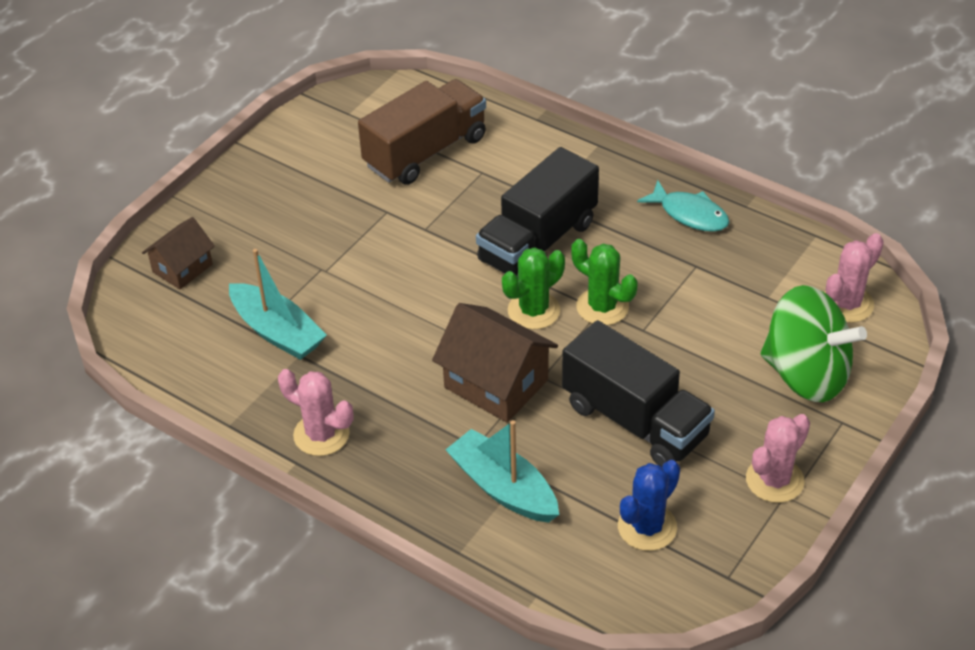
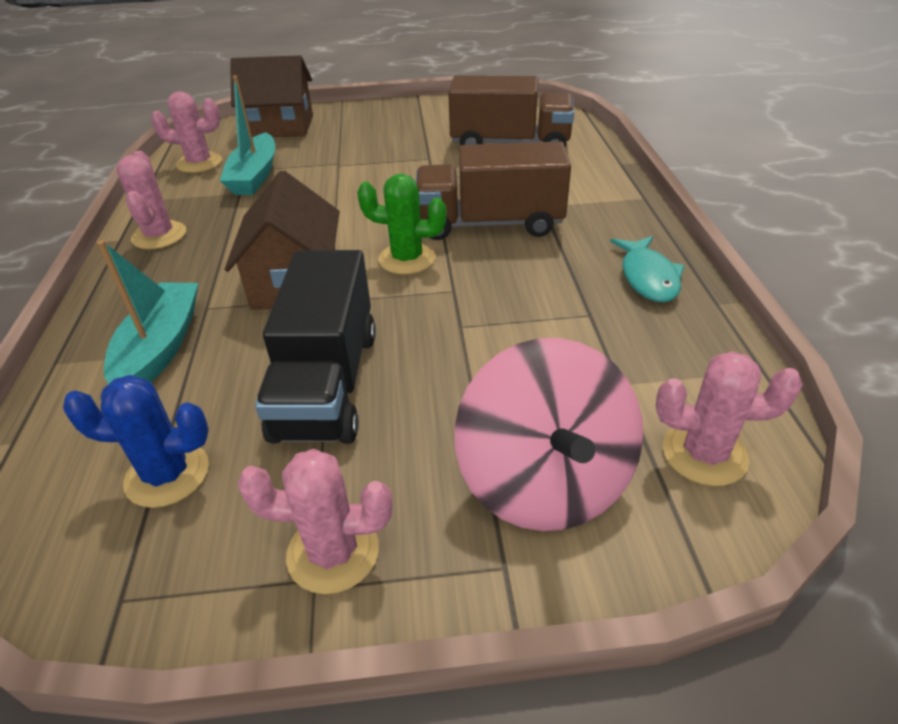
camera: 50 degrees right, 5 degrees down
(182, 268) = (280, 127): brown house -> brown house, size x1.62
(196, 357) = (199, 163): none -> pink cactus
(537, 242) = (490, 224): black truck -> brown truck
(602, 307) = (458, 289): green cactus -> none
(806, 374) = (544, 481): green spinning top -> pink spinning top

